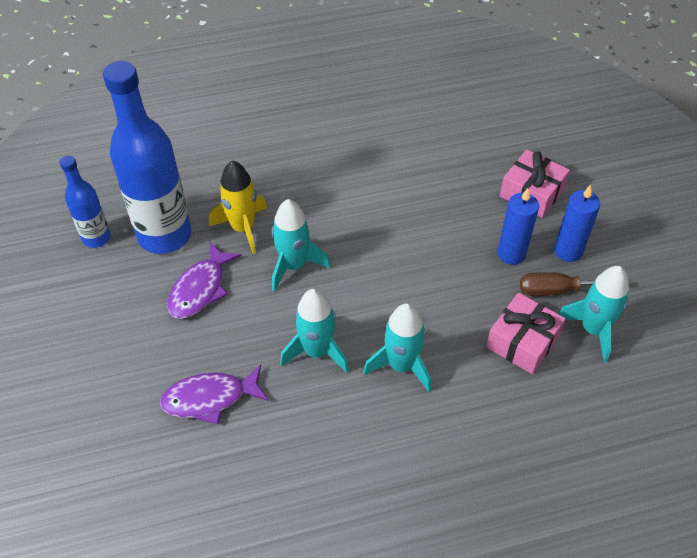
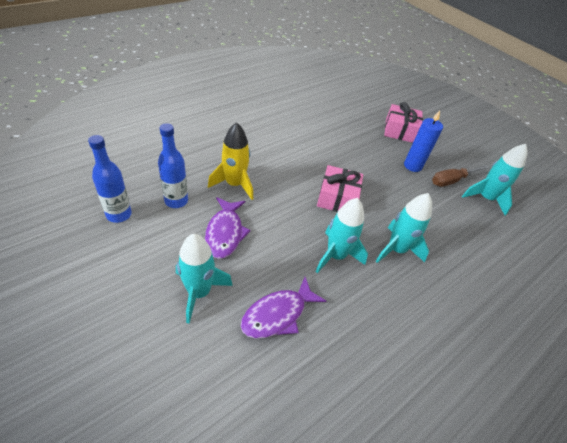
camera: 30 degrees left, 5 degrees down
(164, 235) = (176, 201): blue bottle -> blue bottle, size x0.53
(294, 265) = (285, 201): turquoise rocket -> turquoise rocket (199, 292)
(522, 341) = (454, 215): pink gift -> pink gift (337, 198)
(568, 251) = (441, 158): blue candle -> none

